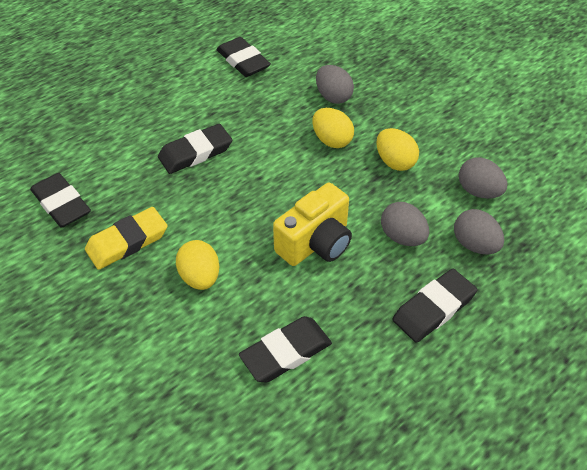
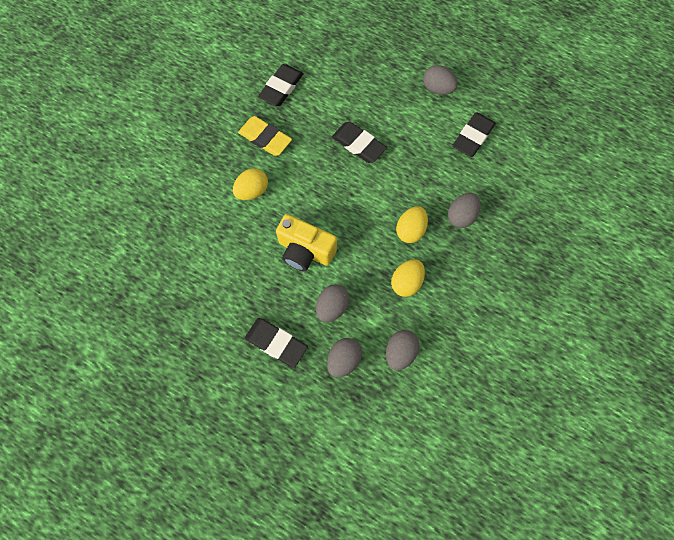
camera: 70 degrees right, 20 degrees up
(166, 69) = (437, 89): none -> grey egg
(286, 352) = (213, 261): black eraser -> none

